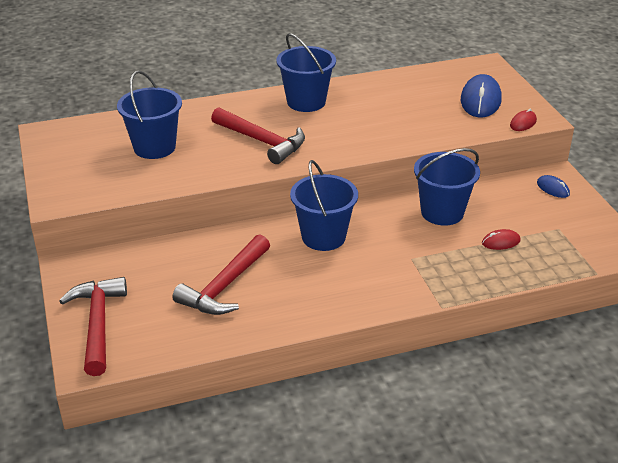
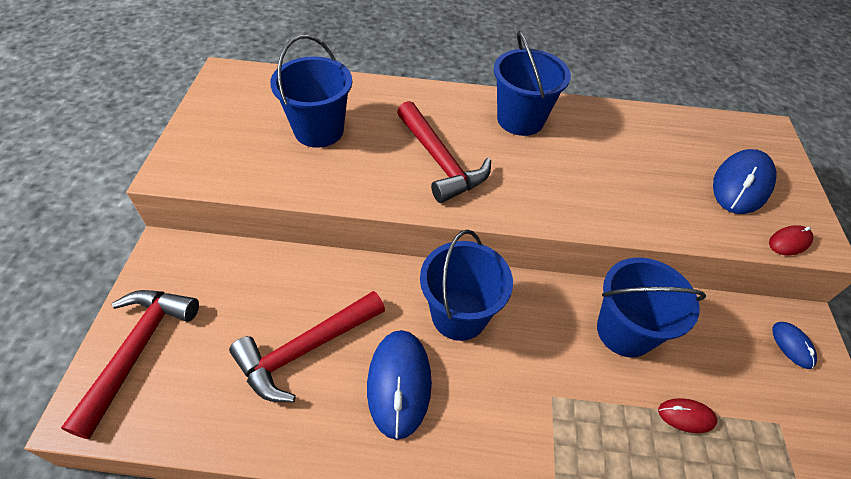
camera: 20 degrees right, 15 degrees up
(304, 283) = (399, 384): none -> blue mouse

